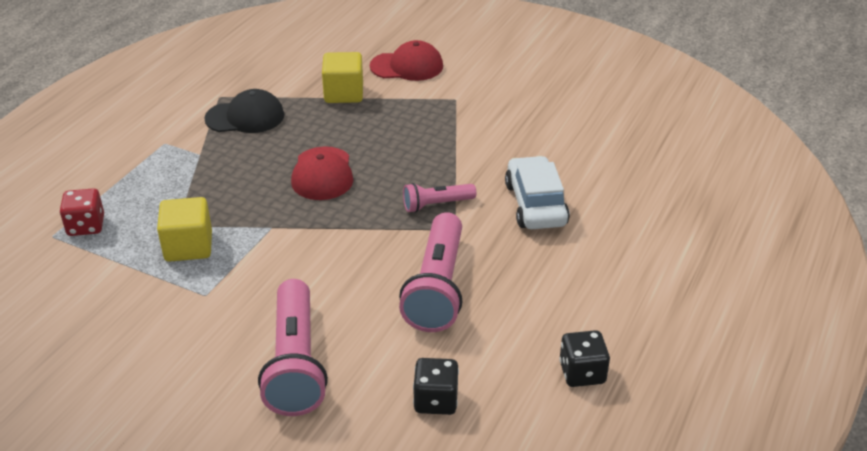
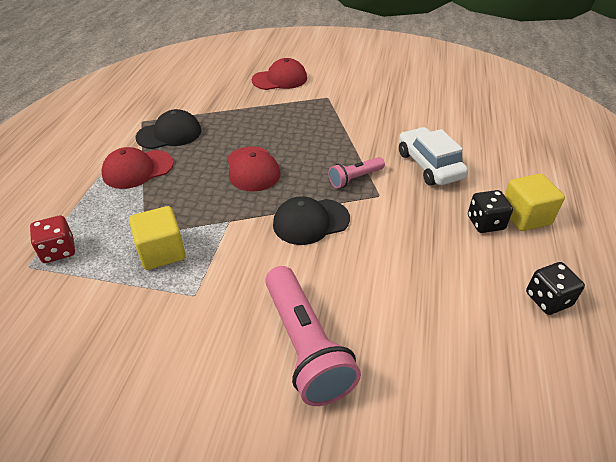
camera: 15 degrees left, 5 degrees up
(195, 153) = (137, 169): none -> red cap
(344, 93) = (241, 105): yellow cube -> yellow cube (525, 216)
(360, 243) = (310, 221): none -> black cap
(436, 400) = (446, 354): black dice -> black dice (485, 223)
(437, 287) = (392, 247): pink flashlight -> none

